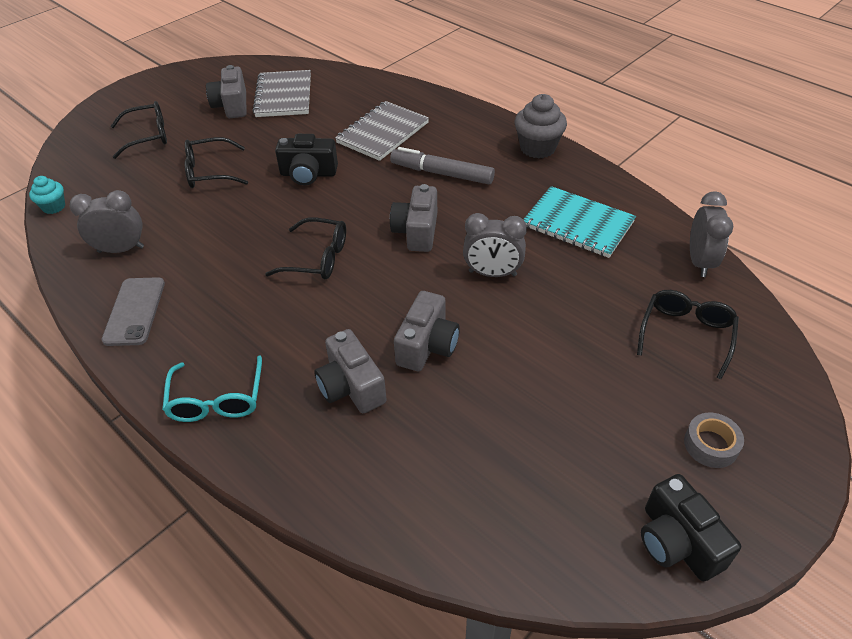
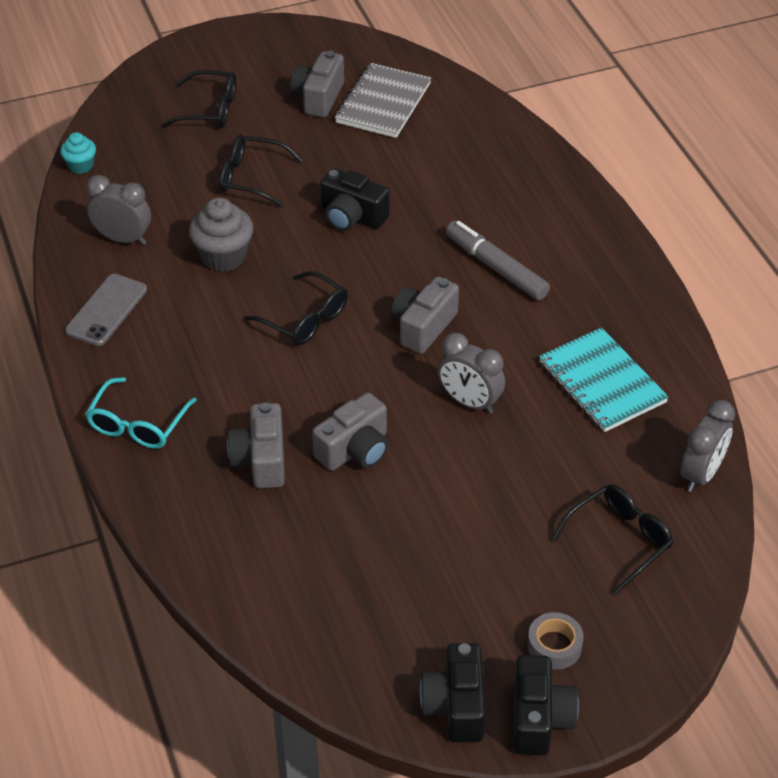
camera: 25 degrees right, 0 degrees up
(382, 133) = (464, 192): grey notebook -> none
(537, 148) = (628, 274): grey cupcake -> grey cupcake (223, 256)
(753, 518) = (539, 718): none -> black camera

